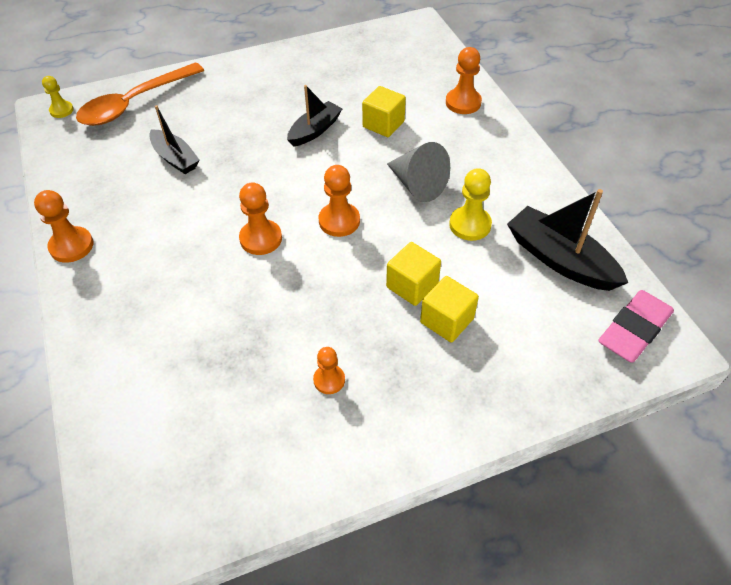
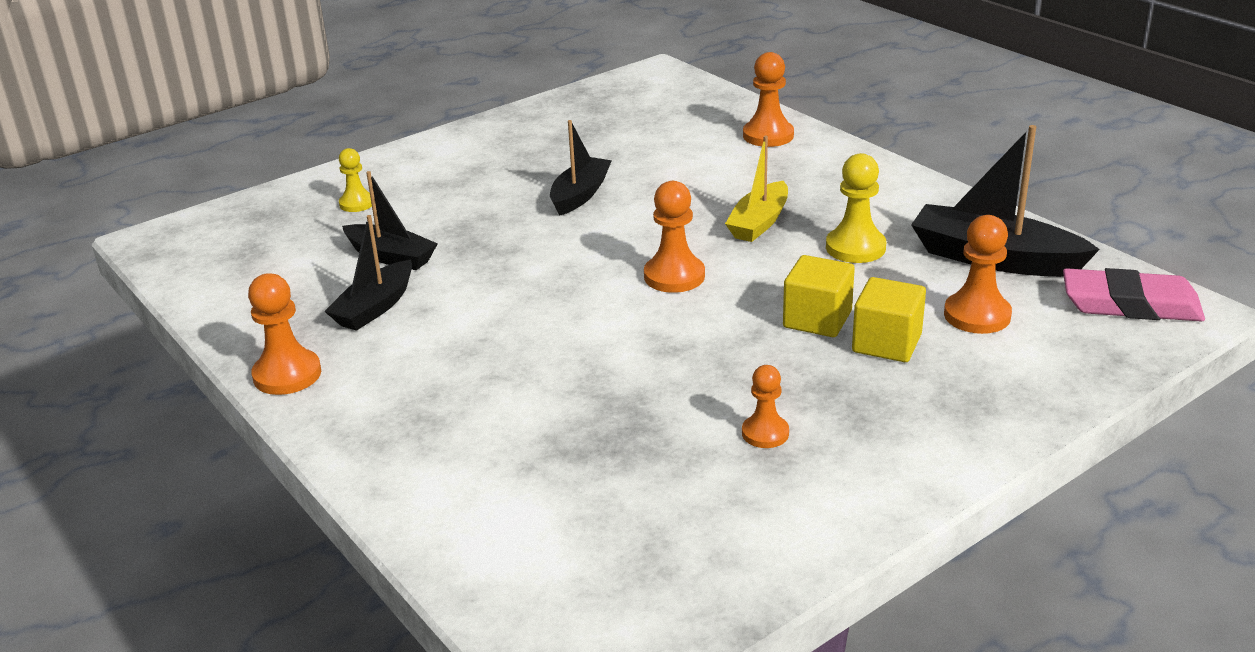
camera: 15 degrees left, 20 degrees down
(61, 110) = (177, 237): yellow pawn -> yellow pawn (357, 203)
(135, 103) = (290, 211): orange spoon -> none
(146, 201) = (375, 307): none -> black boat
(261, 238) = (573, 314): orange pawn -> orange pawn (977, 315)
(383, 124) = (673, 173): yellow cube -> none
(417, 185) = (759, 223): grey cone -> yellow boat
(634, 330) = (1130, 304): pink eraser -> pink eraser turned 75 degrees clockwise

